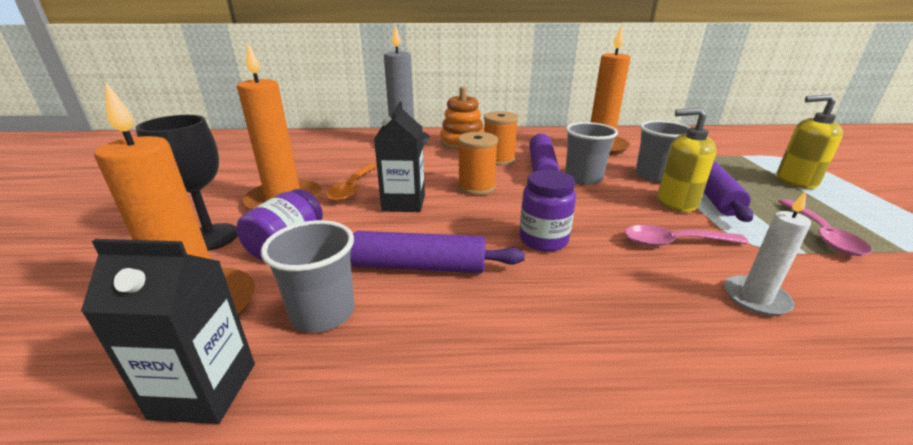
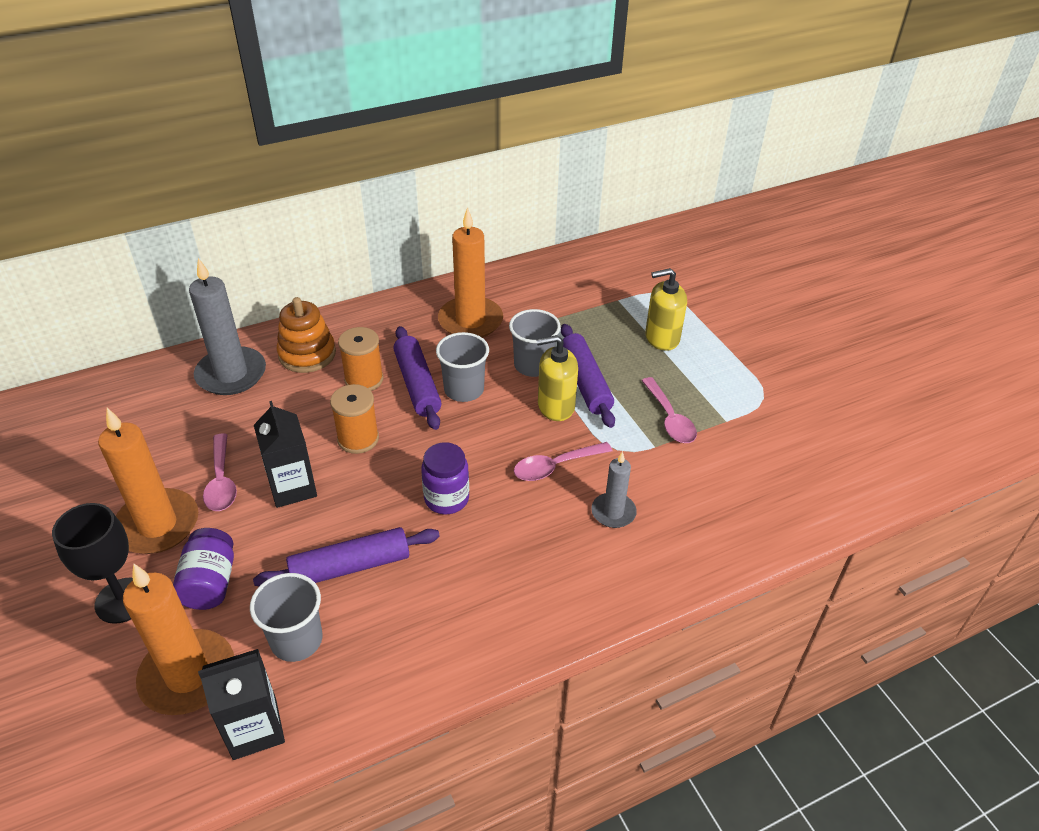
camera: 25 degrees left, 15 degrees up
(352, 188) = (221, 481): orange spoon -> pink spoon
(755, 298) = (613, 512): white candle -> grey candle

